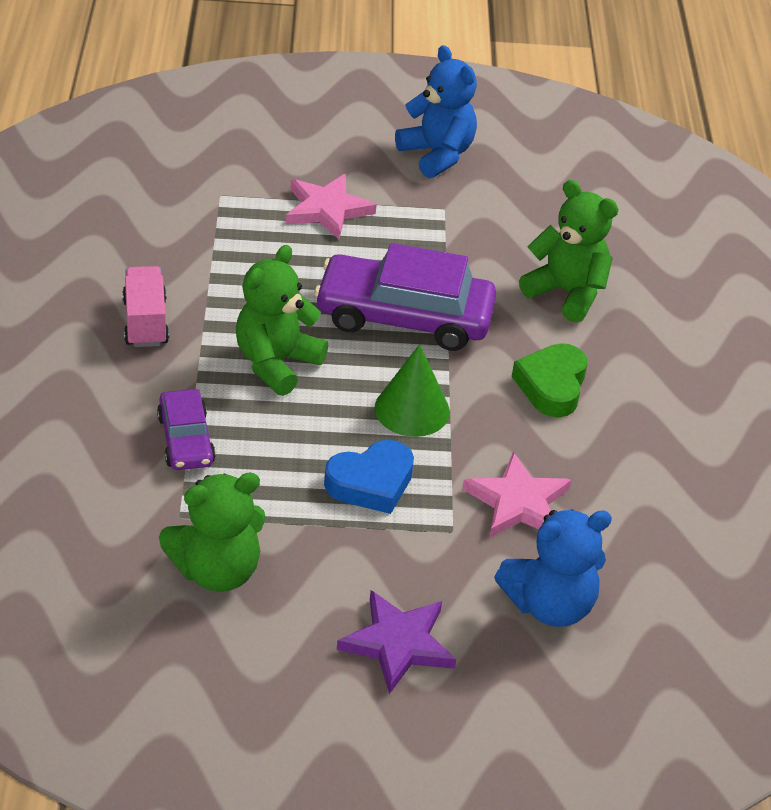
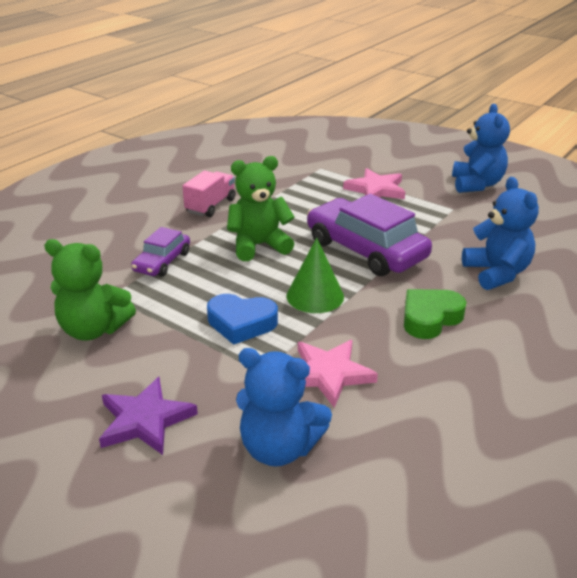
camera: 40 degrees right, 10 degrees down
(566, 293) = (496, 273): green teddy bear -> blue teddy bear

